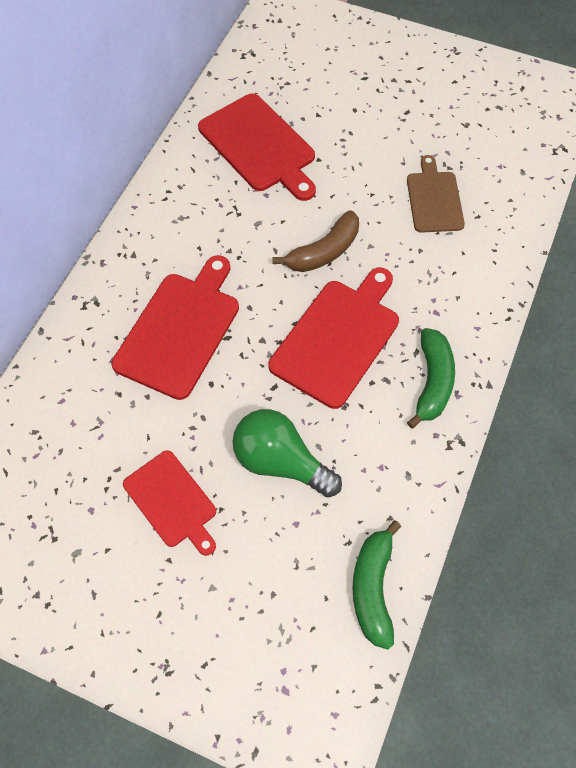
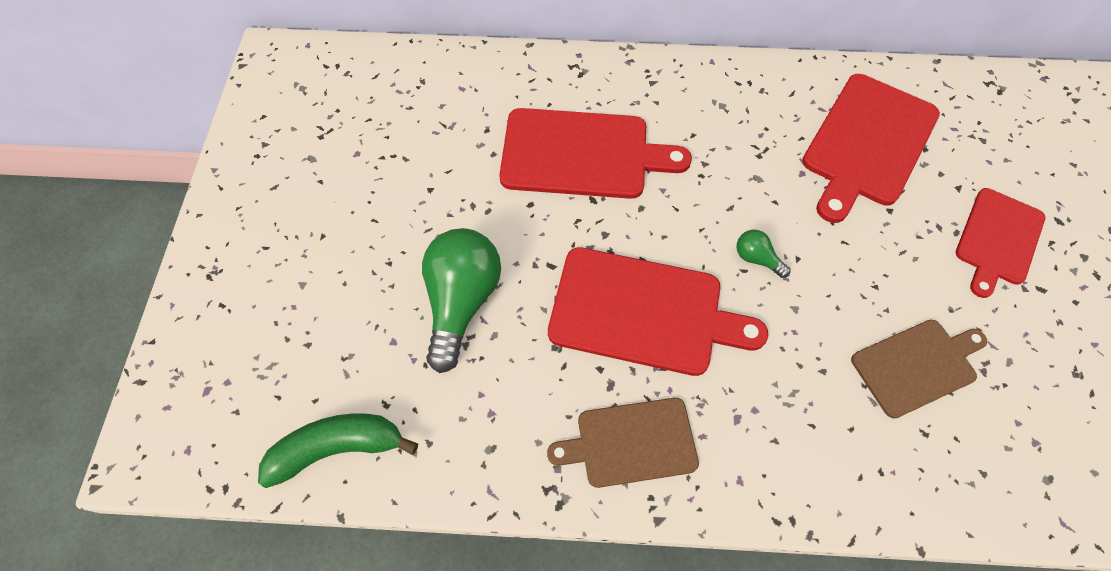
camera: 70 degrees right, 0 degrees up
(172, 501) = (384, 216): red cutting board -> red cutting board (998, 239)
(323, 252) = (756, 259): brown banana -> green light bulb
(432, 382) = (630, 442): green banana -> brown cutting board

